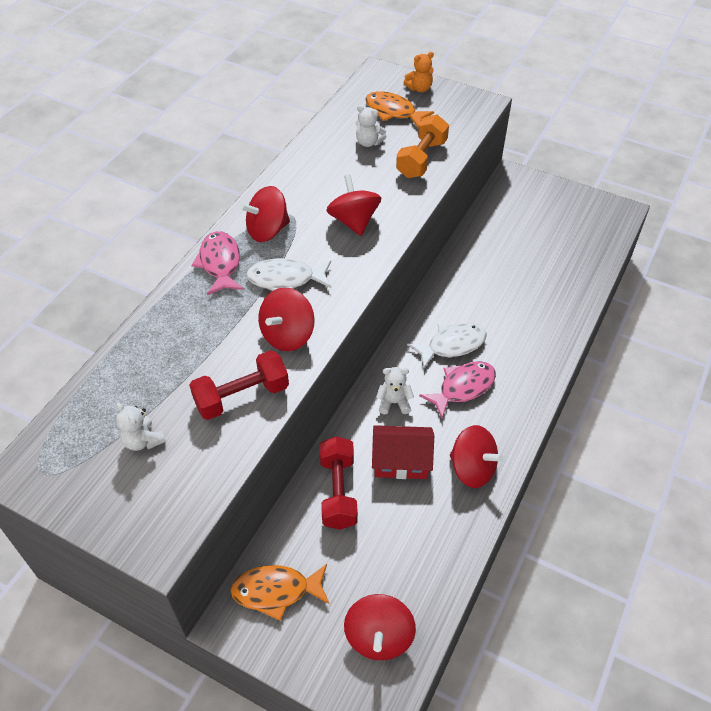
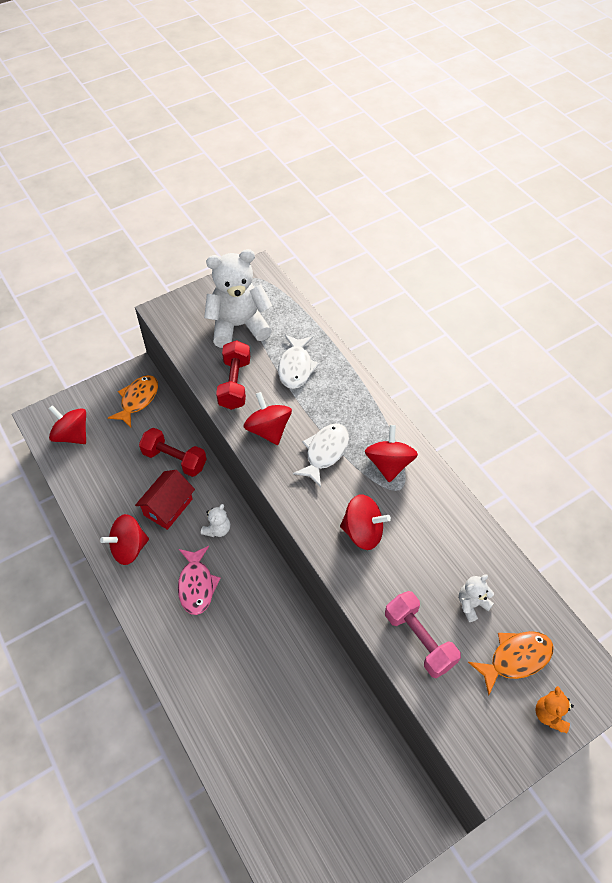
camera: 120 degrees right, 5 degrees up
(143, 440) = (238, 326): white teddy bear -> white teddy bear, size x2.24
(220, 263) = (369, 418): pink fish -> none
(421, 159) = (419, 640): orange dumbbell -> pink dumbbell
(452, 345) = (241, 603): white fish -> white fish (296, 367)

